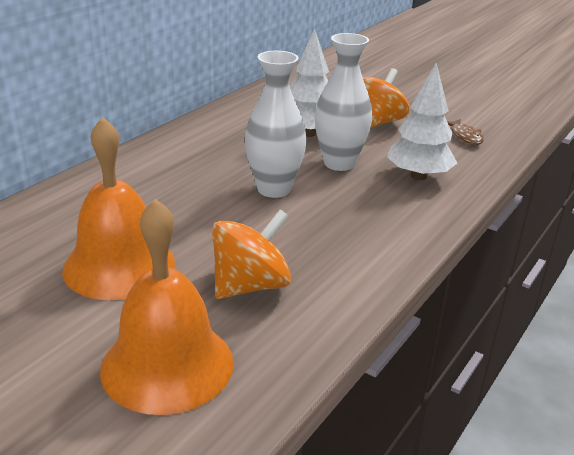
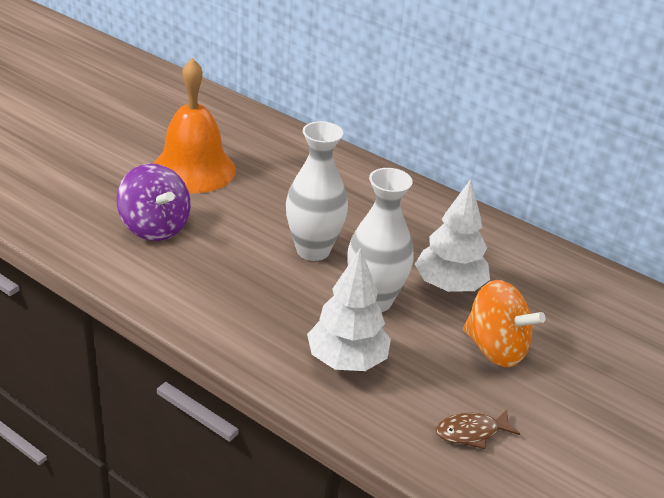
camera: 90 degrees right, 5 degrees up
(167, 365) = (75, 189): orange bell -> none
(250, 285) = (155, 227): orange spinning top -> purple spinning top

